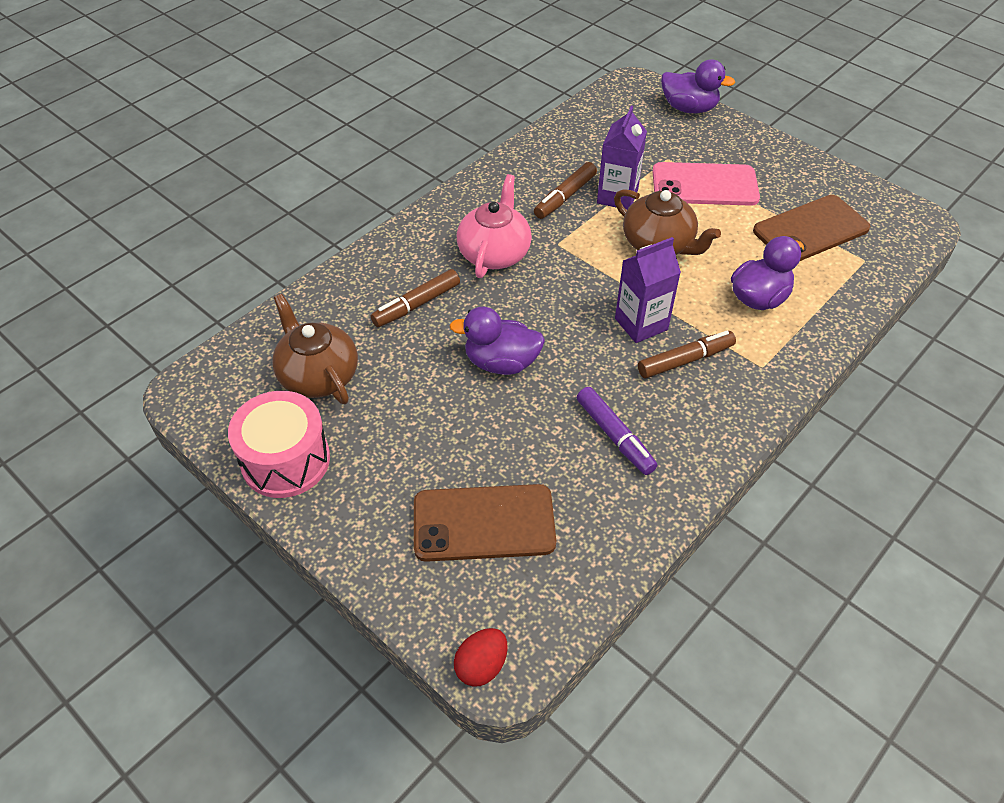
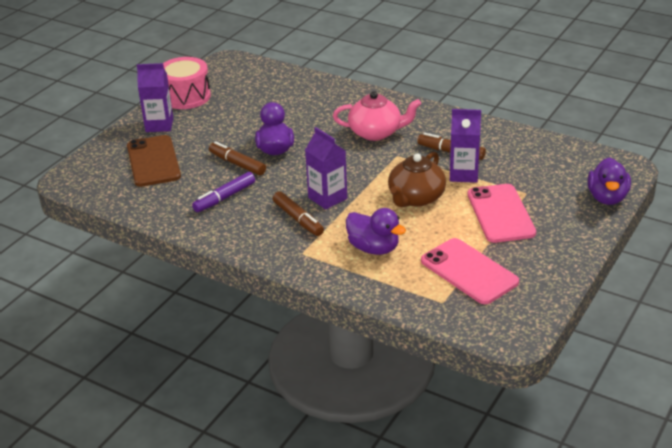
camera: 80 degrees right, 15 degrees down
(318, 375) = (248, 93): brown teapot -> none
(367, 507) = (159, 125): none -> purple carton
(416, 305) = (316, 113): brown marker -> brown marker (237, 164)
(481, 666) = (67, 173): red egg -> none
(811, 230) = (469, 271): brown phone -> pink phone

